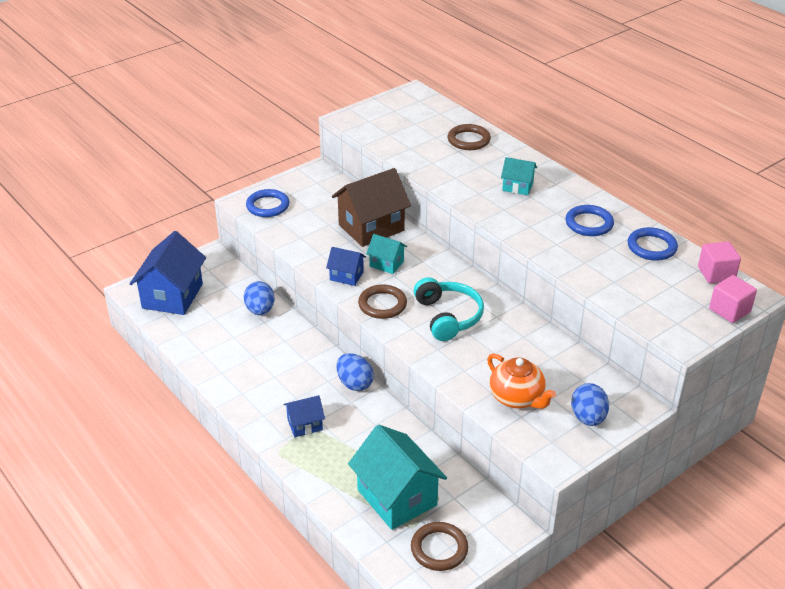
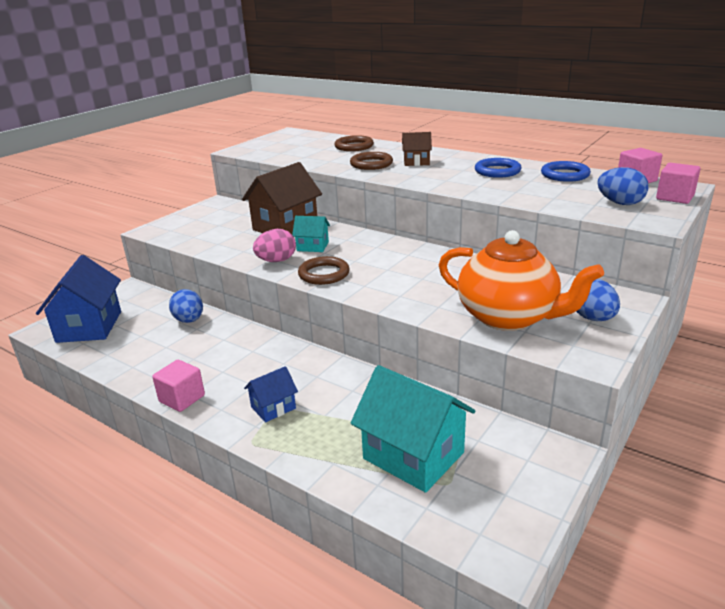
camera: 15 degrees left, 10 degrees down
(235, 396) = (182, 398): none -> pink cube
(268, 206) = (177, 229): blue ring -> none
(346, 276) = (276, 261): blue house -> pink egg
(354, 383) = (313, 359): blue egg -> blue egg (620, 203)
(439, 549) = (494, 499): brown ring -> brown ring (371, 164)
(448, 317) = (395, 271): turquoise headphones -> none
(517, 187) = (416, 162): turquoise house -> brown house
(517, 398) = (509, 317): orange teapot -> orange teapot, size x1.59

